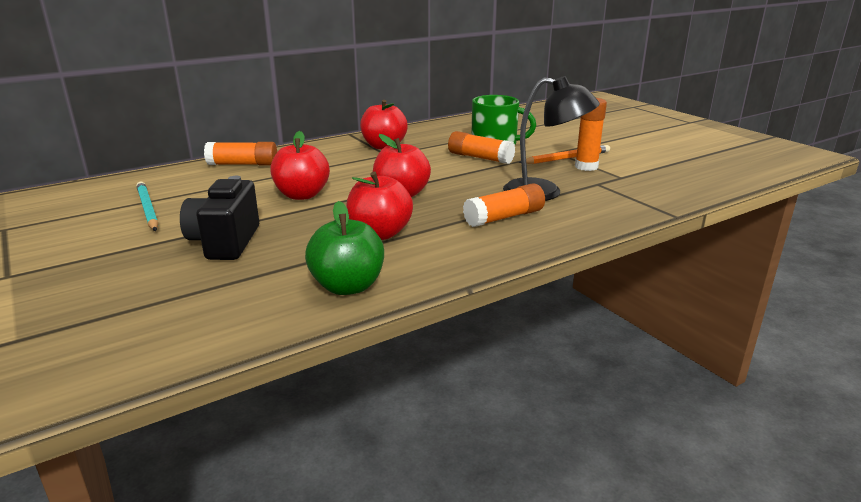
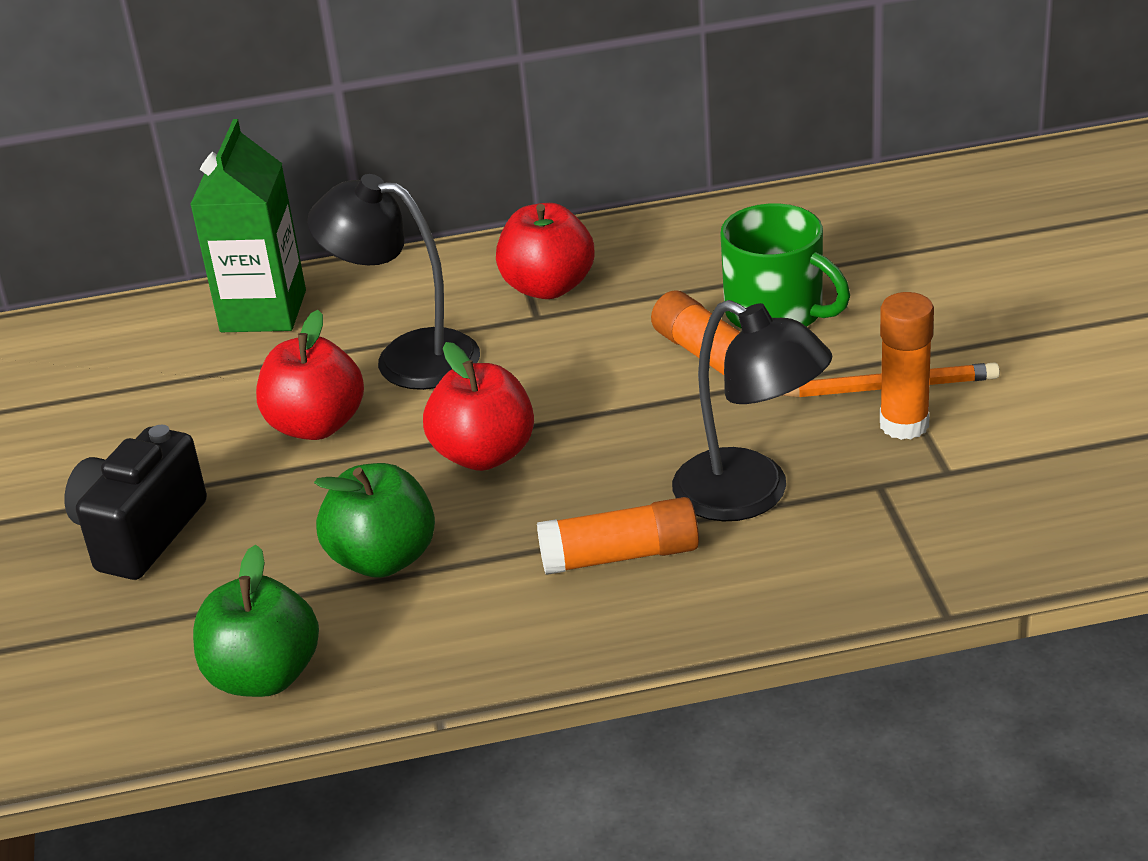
camera: 25 degrees right, 10 degrees up
(148, 209) = (63, 422): turquoise pencil -> none
(243, 164) = (263, 311): orange glue stick -> green carton
(333, 171) = (407, 357): none -> black lamp
(379, 234) = (383, 559): red apple -> green apple

